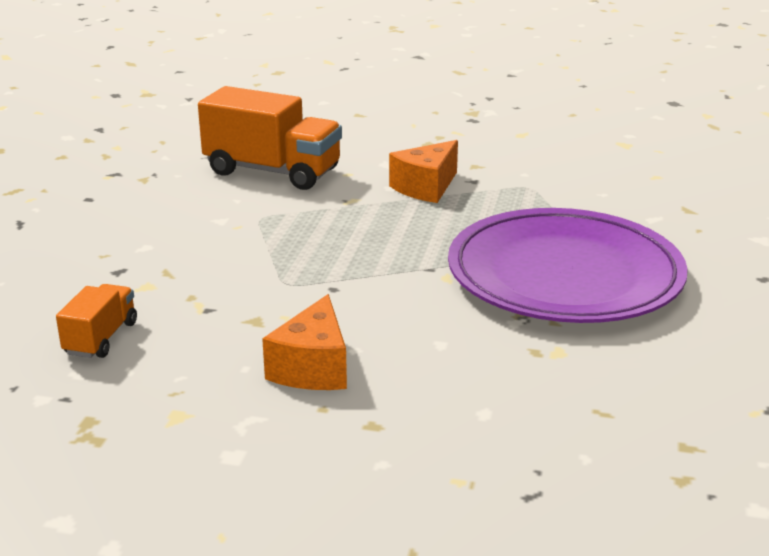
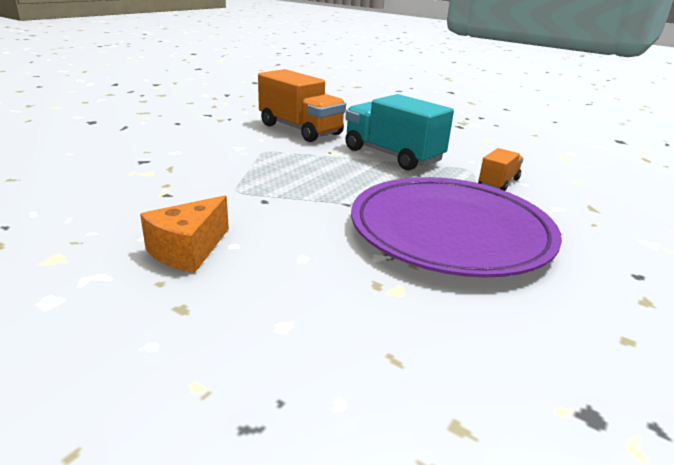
camera: 20 degrees right, 0 degrees up
(101, 338) = (79, 196): orange truck -> orange truck (498, 183)
(426, 187) = (392, 155): orange cheese -> turquoise truck

